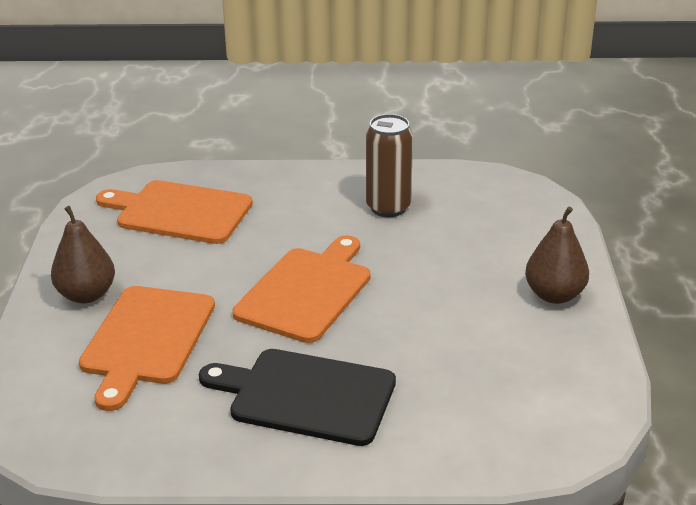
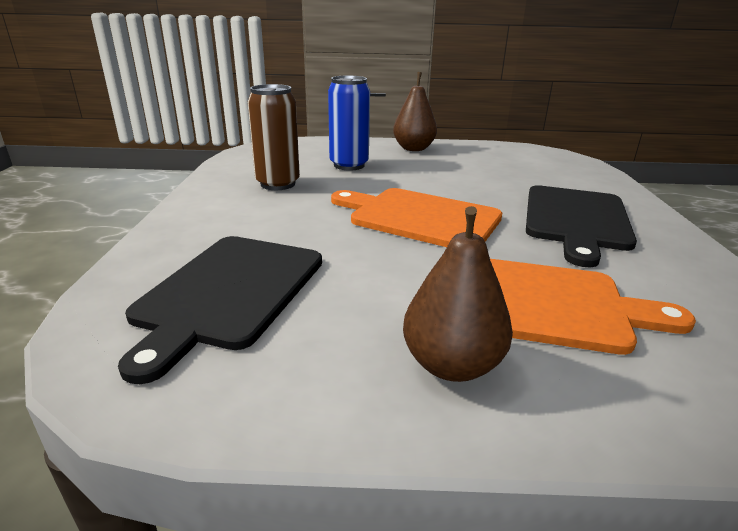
camera: 90 degrees left, 5 degrees down
(179, 212) = (228, 292): orange cutting board -> black cutting board
(462, 246) = (349, 165): none -> blue can

